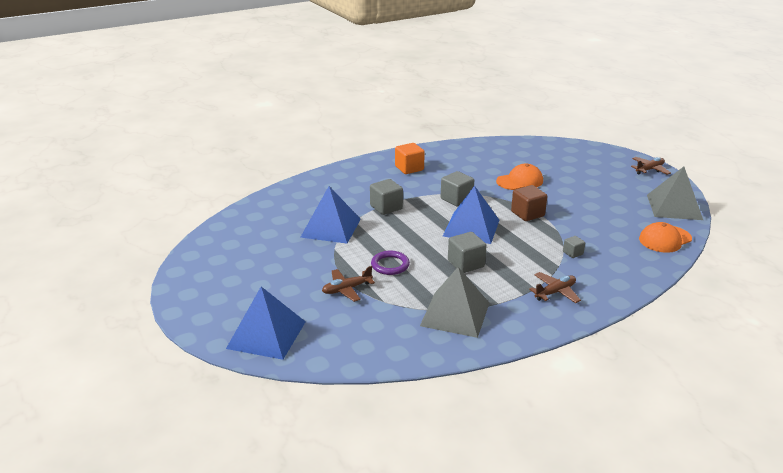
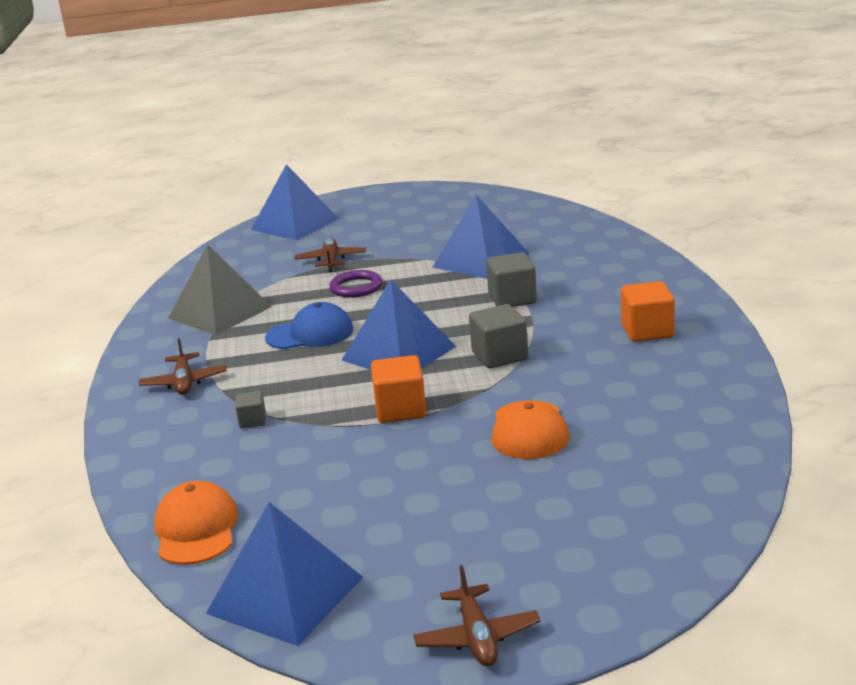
camera: 115 degrees right, 5 degrees down
(466, 264) = (310, 334): grey cube -> blue cap
(527, 214) = (400, 410): brown cube -> orange cube
(674, 207) = (285, 594): grey pyramid -> blue pyramid

